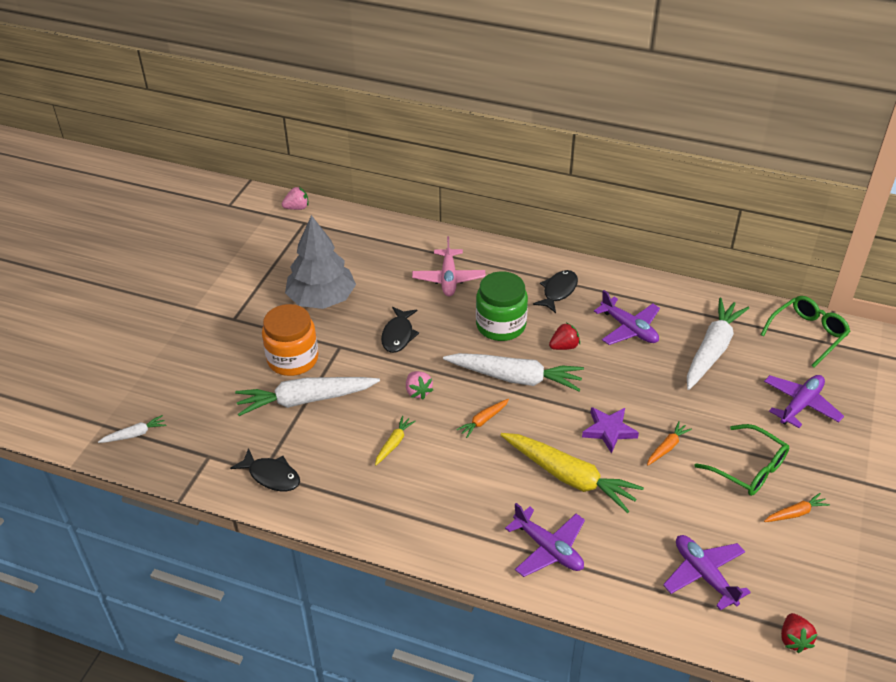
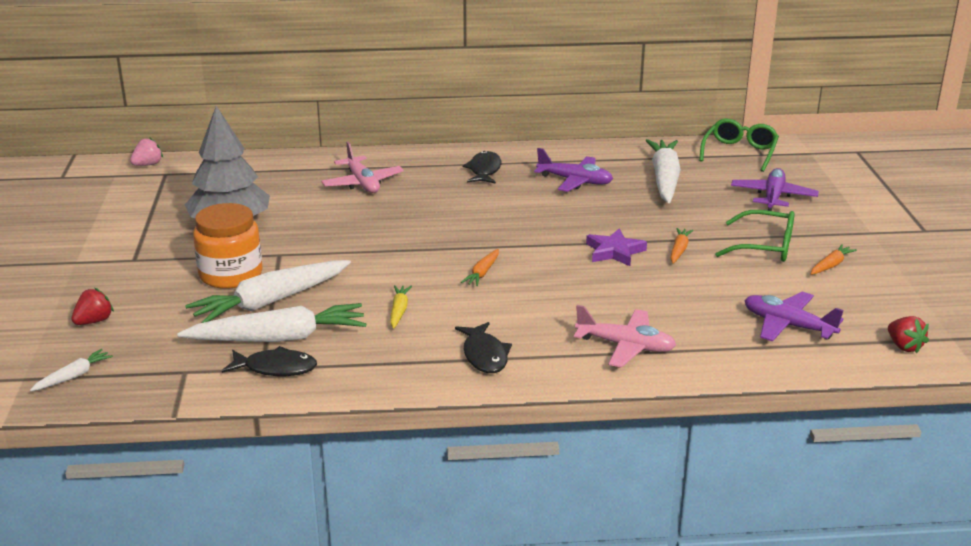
camera: 25 degrees left, 15 degrees down
(398, 335) = (340, 233): black fish -> black fish (484, 355)
(418, 391) = (395, 268): pink strawberry -> none
(501, 325) = (445, 204): green jar -> none
(515, 378) = (490, 236): white carrot -> white carrot (279, 338)
(548, 549) = (625, 346): purple plane -> pink plane
(564, 346) = (522, 205): red strawberry -> red strawberry (94, 321)
(569, 477) = (603, 291): yellow carrot -> none

